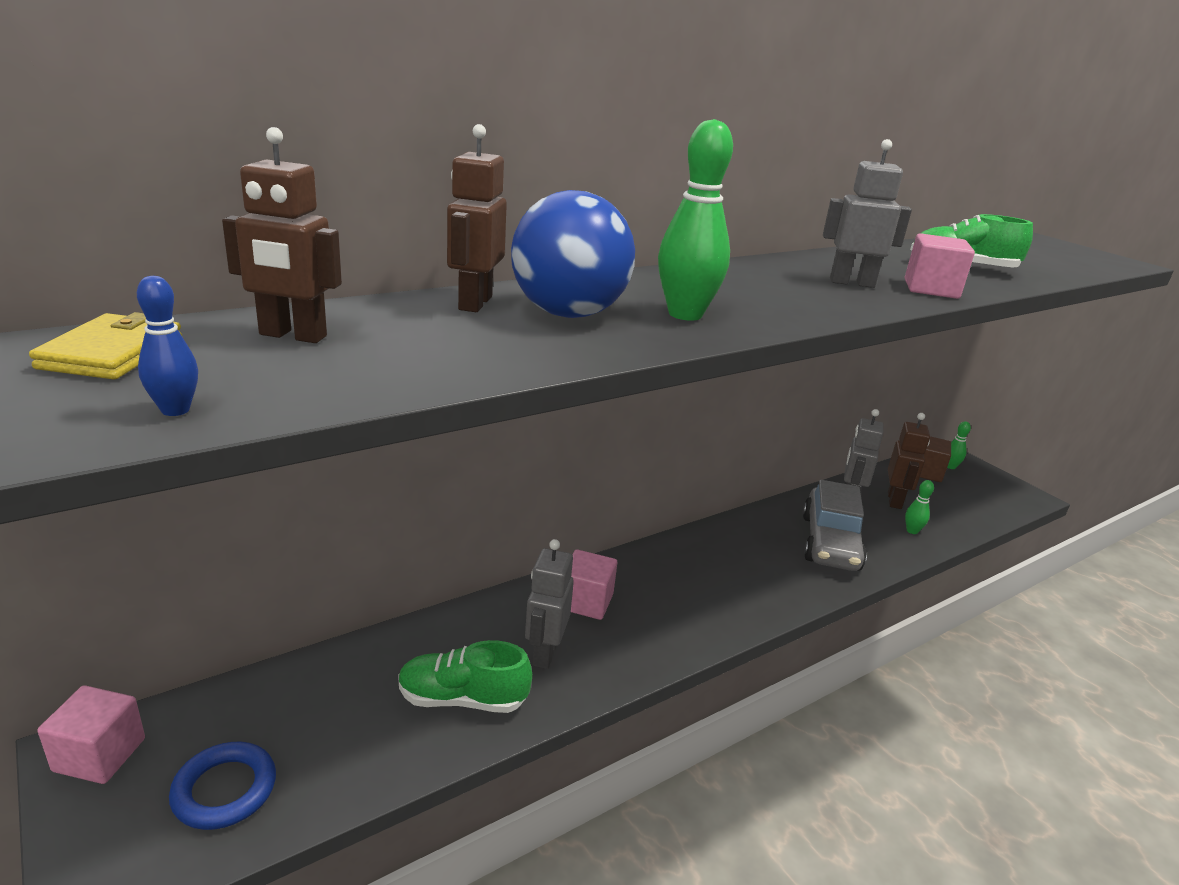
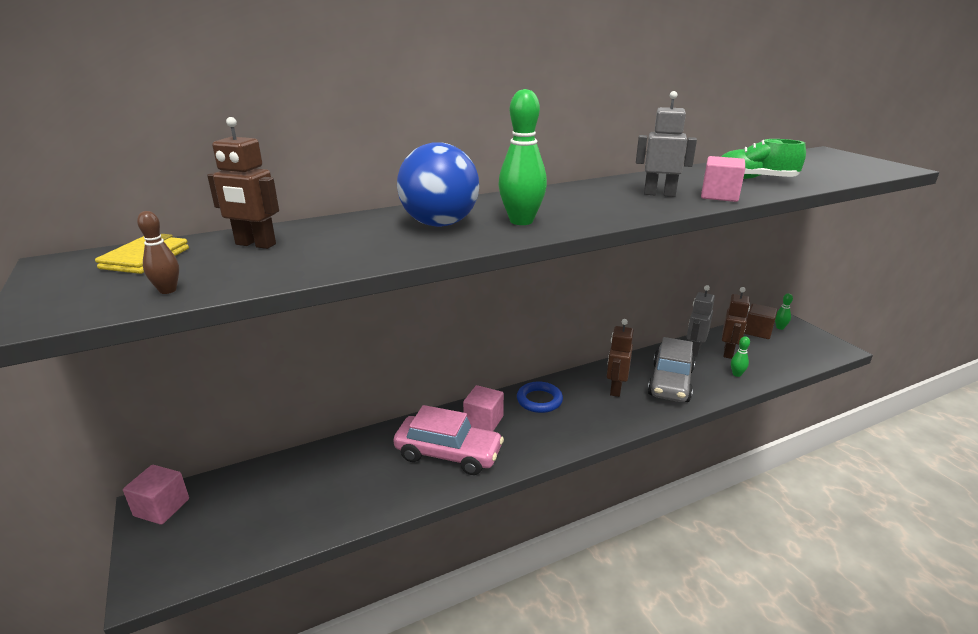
camera: 10 degrees right, 0 degrees up
(175, 410) = (168, 290): blue bowling pin -> brown bowling pin
(224, 790) = (231, 531): blue ring -> blue ring (539, 400)
(462, 699) = (388, 482): green shoe -> none
(474, 303) = (380, 219): brown robot -> brown robot (615, 389)
(545, 653) = (448, 454): grey robot -> pink car

